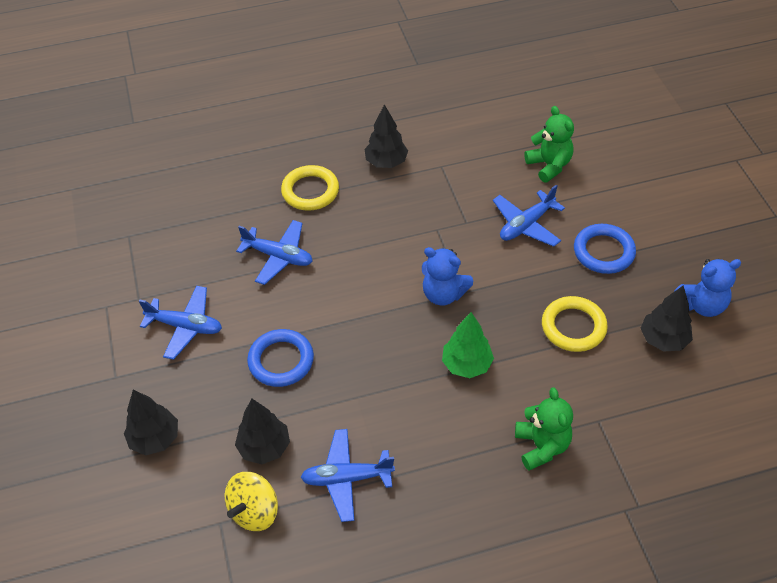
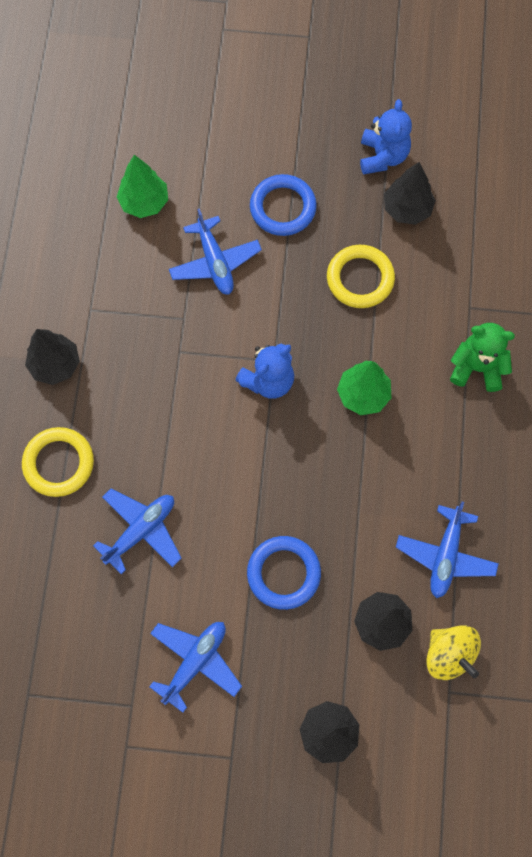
camera: 70 degrees left, 20 degrees up
(549, 165) = (144, 202): green teddy bear -> green tree

